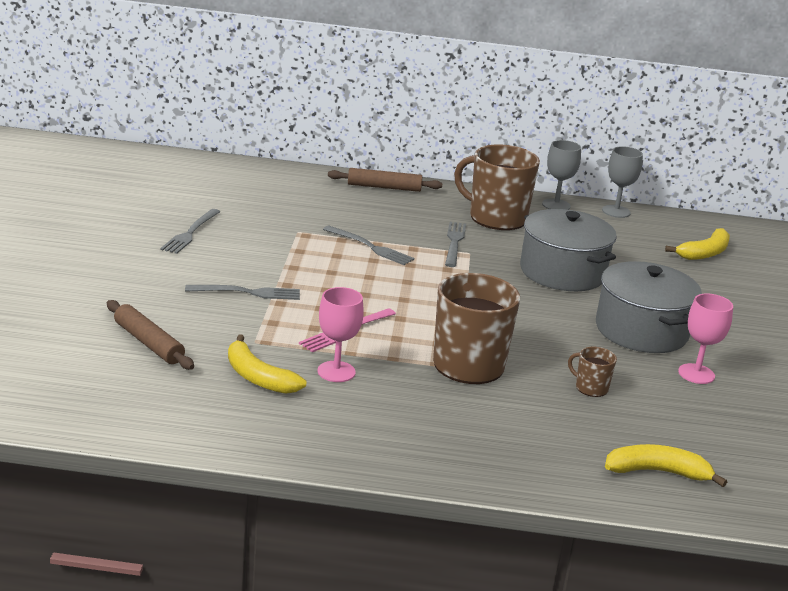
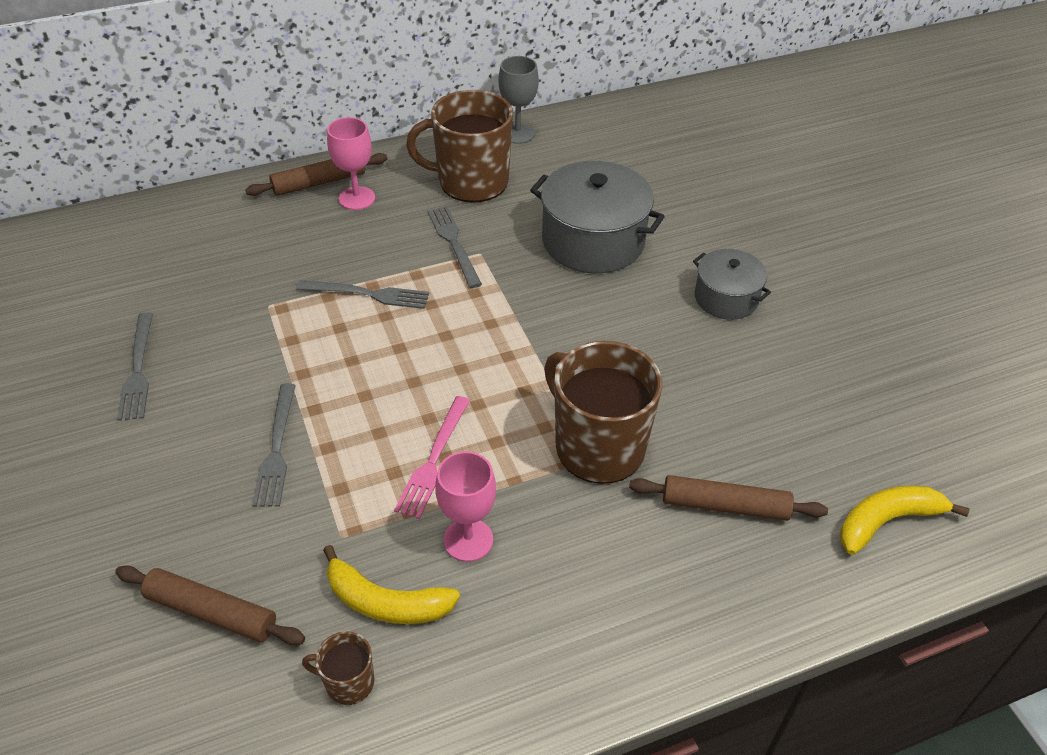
camera: 25 degrees left, 20 degrees up
(247, 292) = (276, 448): grey fork -> grey fork turned 120 degrees clockwise
(536, 421) = (725, 506): none -> brown rolling pin
(590, 388) = (740, 418): brown mug -> brown mug (348, 682)
(616, 211) = (581, 118): grey goblet -> none
(641, 330) = (726, 298): grey pot -> grey pot, size x0.59
(696, 374) = (818, 341): pink goblet -> pink goblet (357, 198)
(704, 253) = (703, 146): yellow banana -> none

